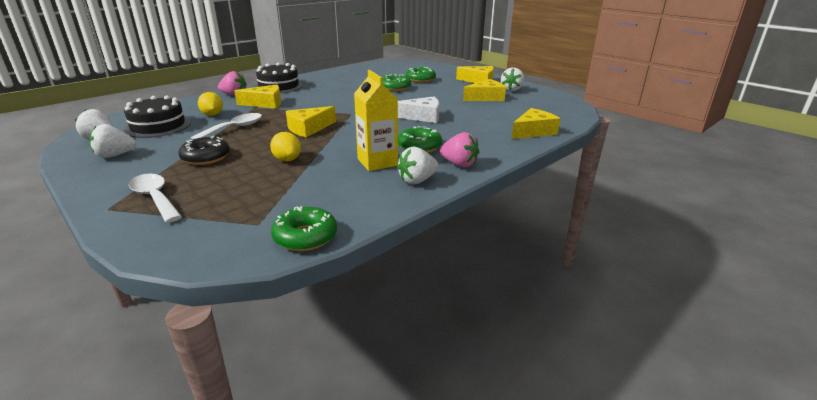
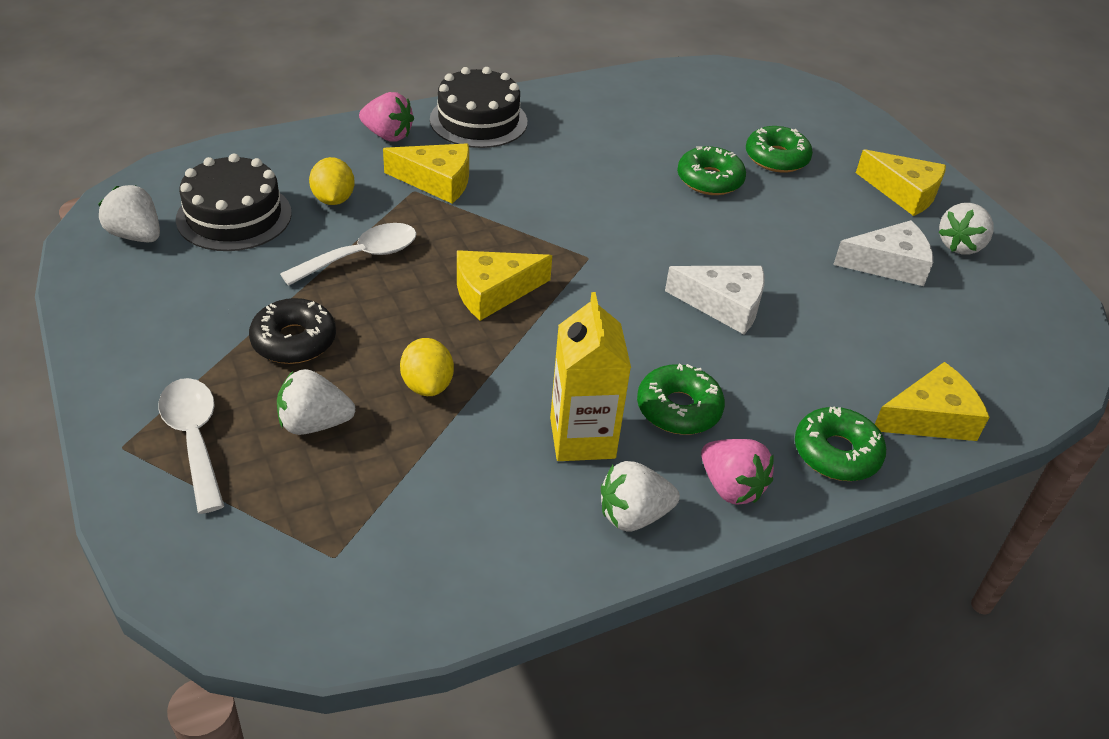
camera: 15 degrees right, 15 degrees up
(115, 155) = (152, 294): white strawberry -> white strawberry (314, 423)
(305, 237) = (398, 614): green donut -> green donut (836, 453)
(486, 97) = (889, 264): yellow cheese -> white cheese

